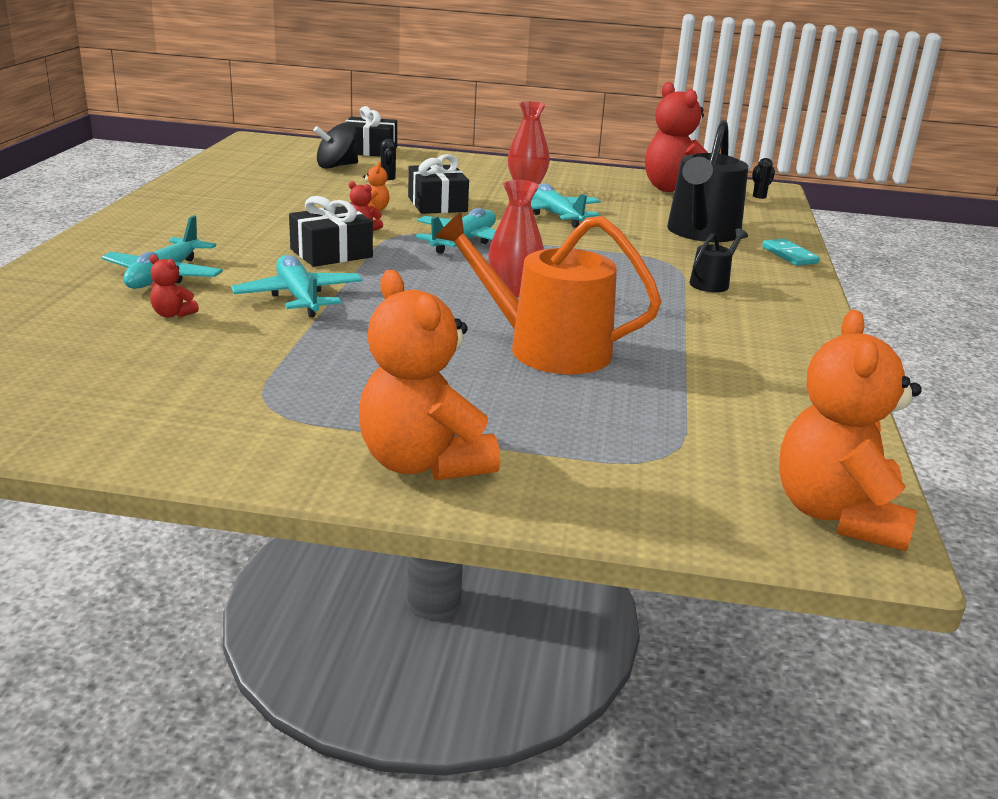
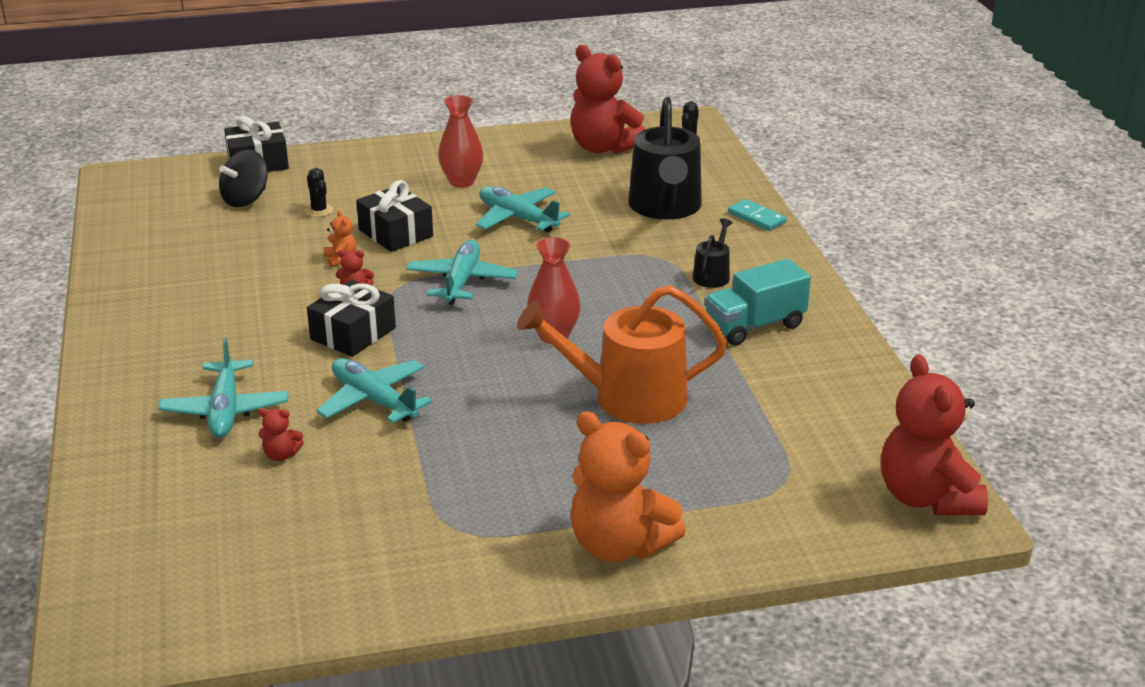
camera: 20 degrees left, 5 degrees up
(728, 326) = (754, 326): none -> turquoise truck
(837, 515) = (927, 497): orange teddy bear -> red teddy bear

